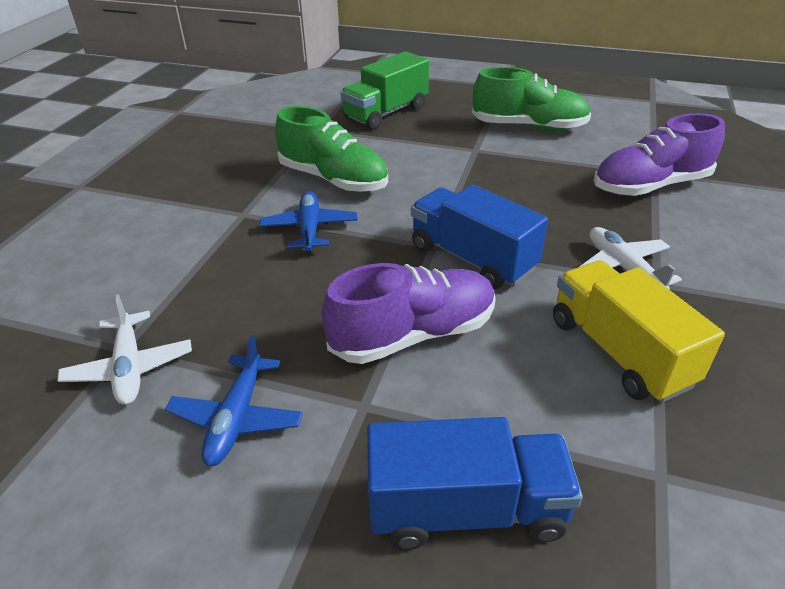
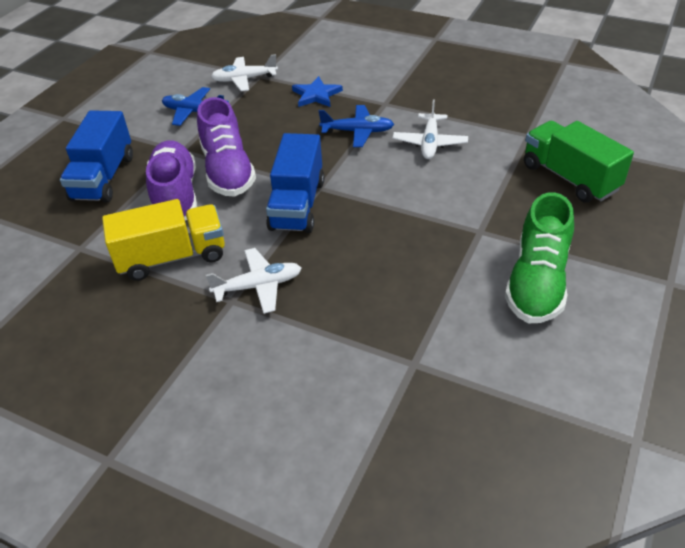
camera: 100 degrees right, 5 degrees up
(207, 274) = (316, 95): none -> blue star
(333, 179) = (429, 143): green shoe -> white plane
(472, 258) = (297, 205): blue truck -> blue truck turned 135 degrees clockwise
(650, 186) = (385, 349): purple shoe -> purple shoe (176, 195)

